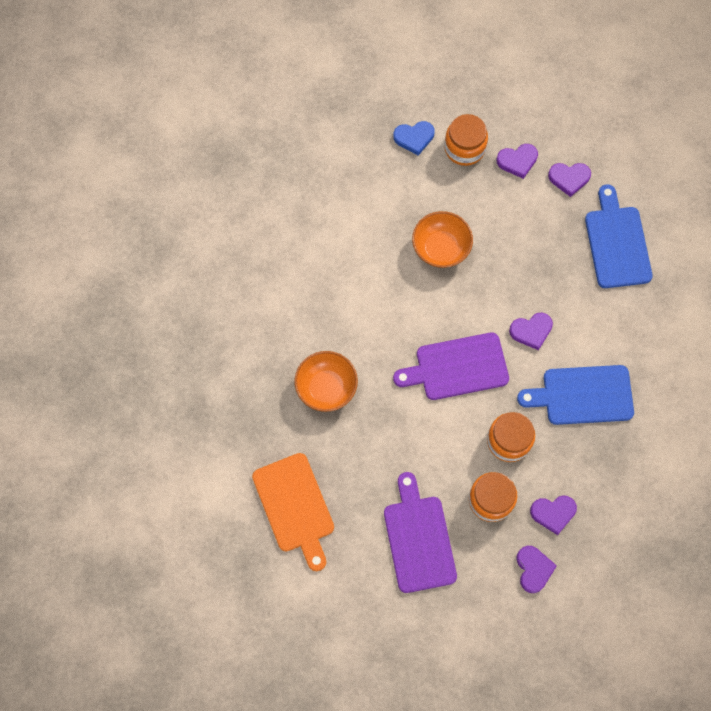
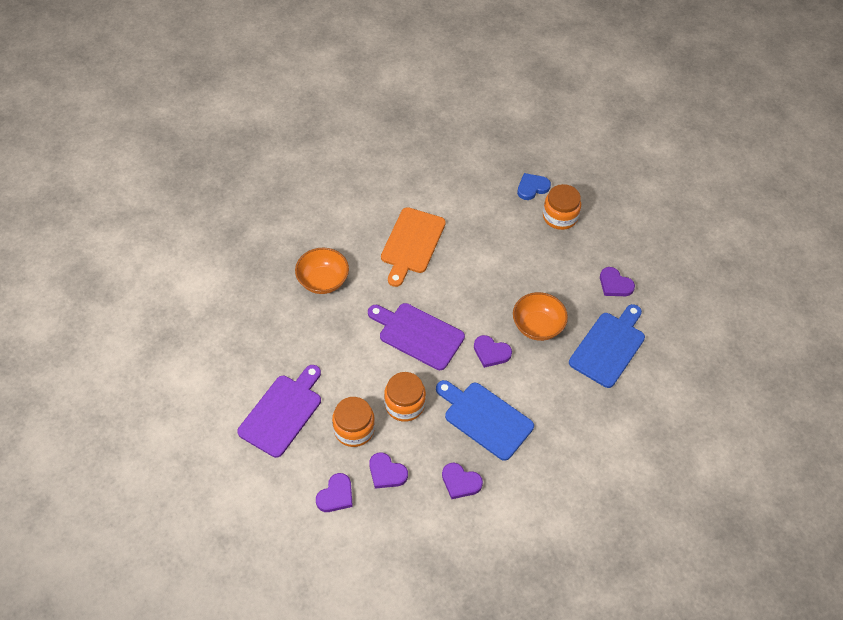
camera: 40 degrees right, 15 degrees down
(294, 507) = (229, 330): orange cutting board -> orange cutting board (411, 243)
(414, 138) = (532, 188): blue heart -> blue heart turned 120 degrees clockwise
(441, 248) = (482, 260): orange bowl -> orange bowl (537, 326)
(517, 161) = (589, 249): purple heart -> purple heart (460, 482)

